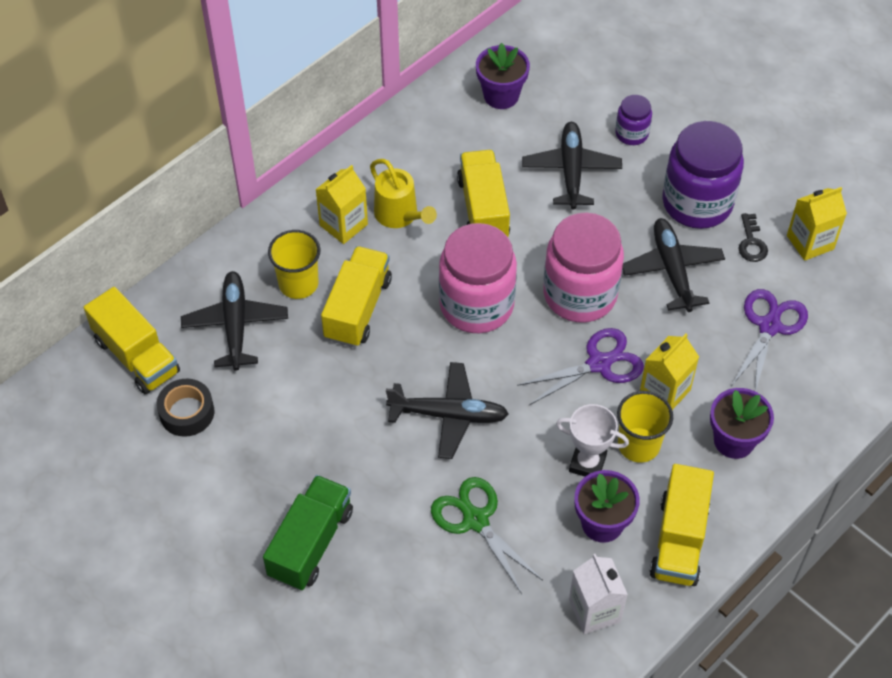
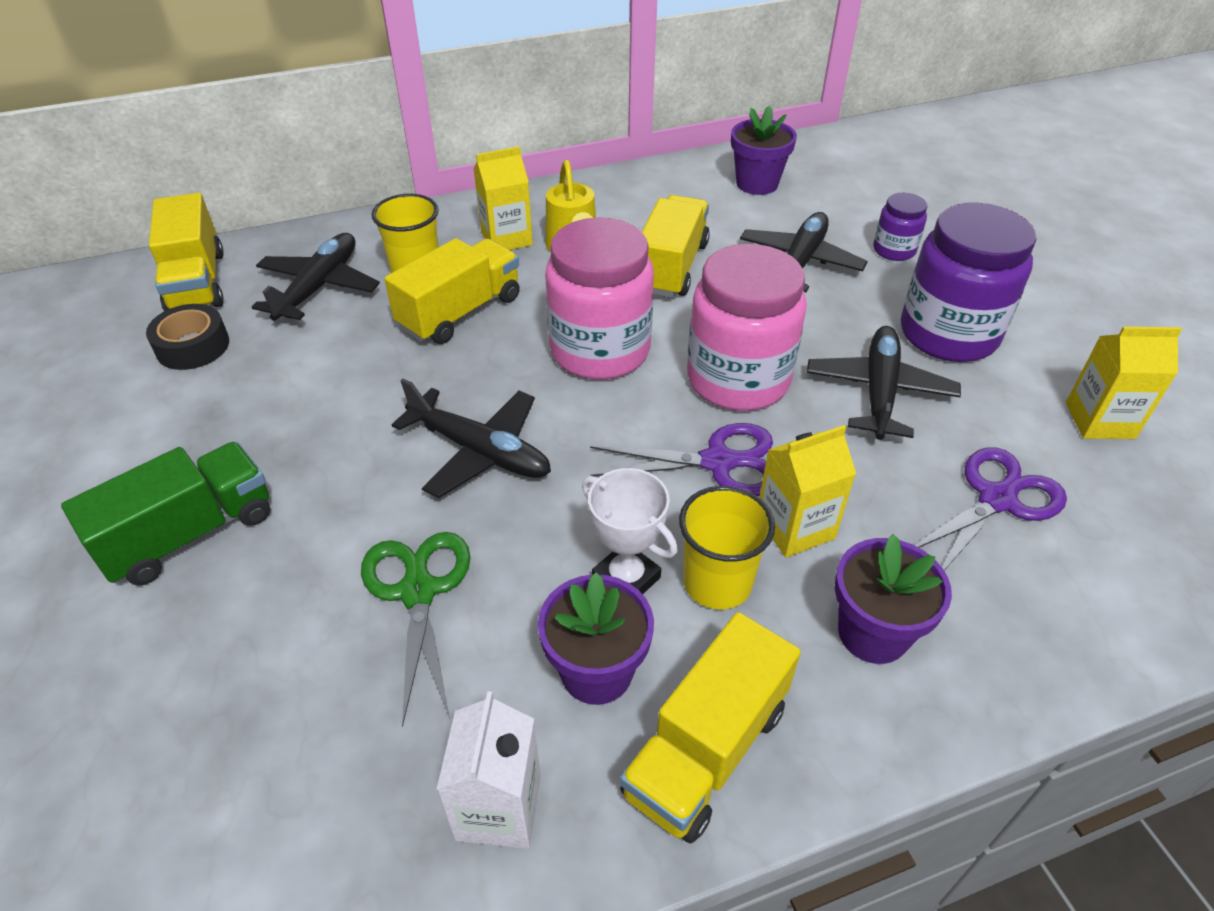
camera: 25 degrees right, 10 degrees down
(751, 242) = (1009, 395): black key -> none

